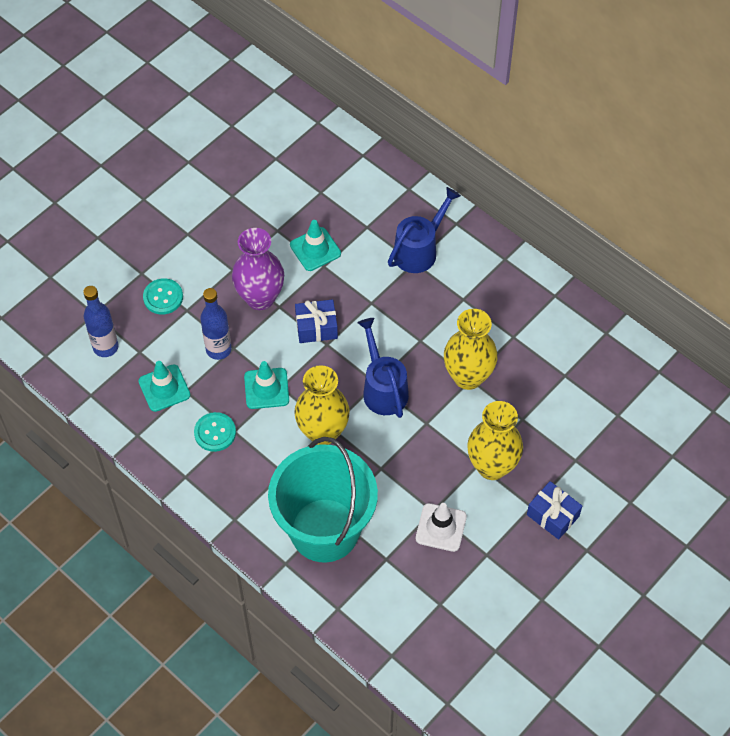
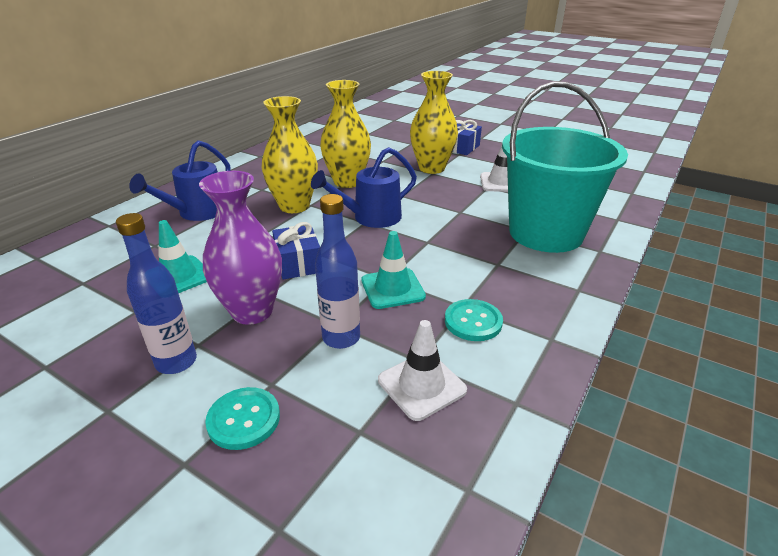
camera: 100 degrees left, 25 degrees down
(105, 347) = (358, 488): blue bottle -> blue bottle (176, 362)
(164, 388) = (421, 385): turquoise traffic cone -> white traffic cone
(323, 432) = (435, 245): yellow vase -> yellow vase (294, 206)
(419, 250) = (197, 213): blue watering can -> blue watering can turned 90 degrees counterclockwise

